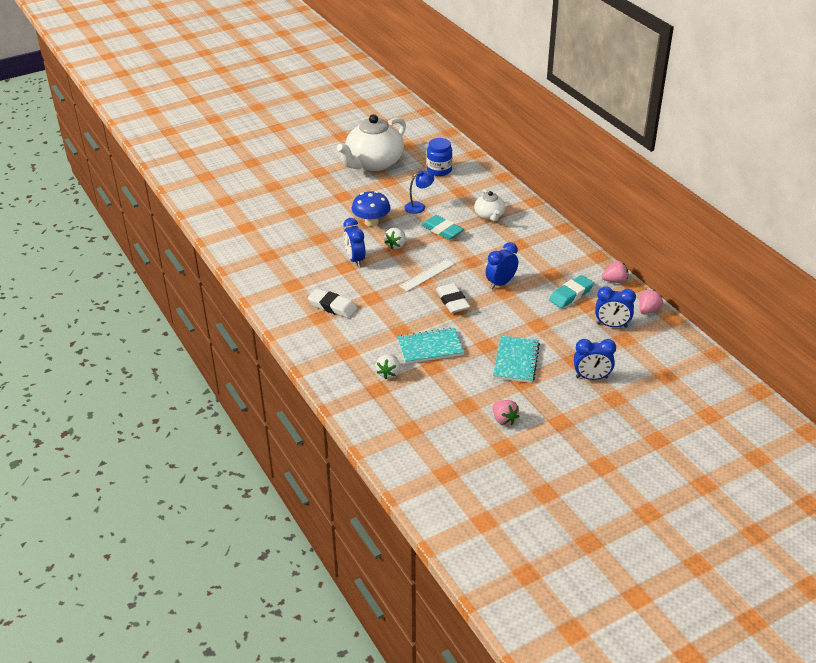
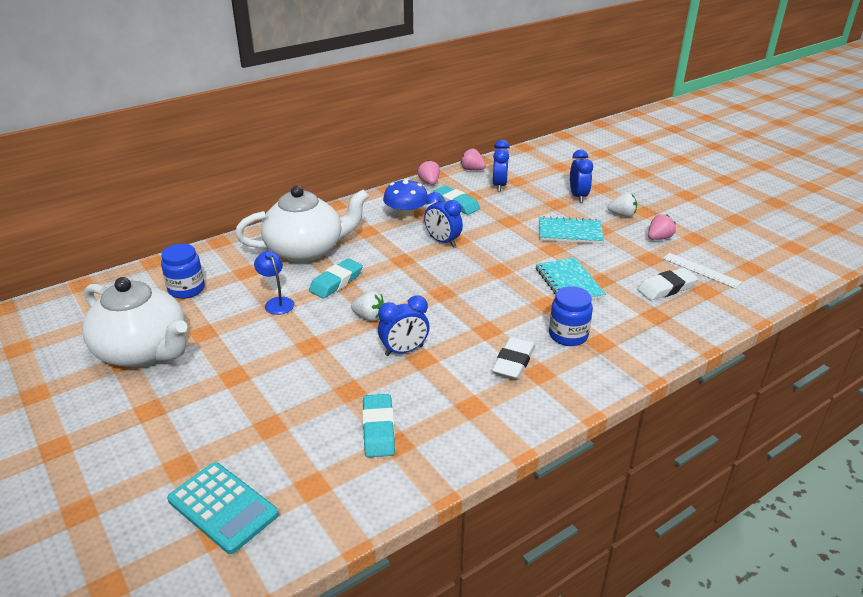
camera: 95 degrees left, 5 degrees down
(240, 201) = (223, 507): none -> turquoise calculator
(282, 248) = (378, 429): none -> turquoise eraser
(359, 336) = (568, 335): none -> blue jar
(371, 222) = (311, 342): blue mushroom -> blue mushroom (406, 216)
(388, 373) = (625, 309): white strawberry -> white strawberry (622, 215)
(427, 275) = (433, 290): white ruler -> white ruler (701, 270)
(452, 301) = (482, 271): white eraser -> white eraser (666, 288)
(489, 216) = (306, 250): white teapot -> white teapot, size x2.02

